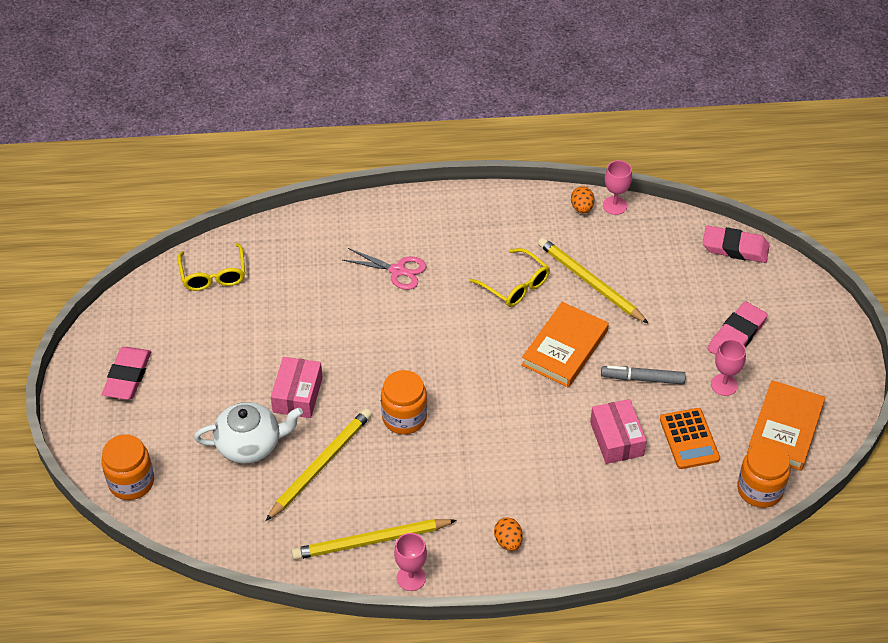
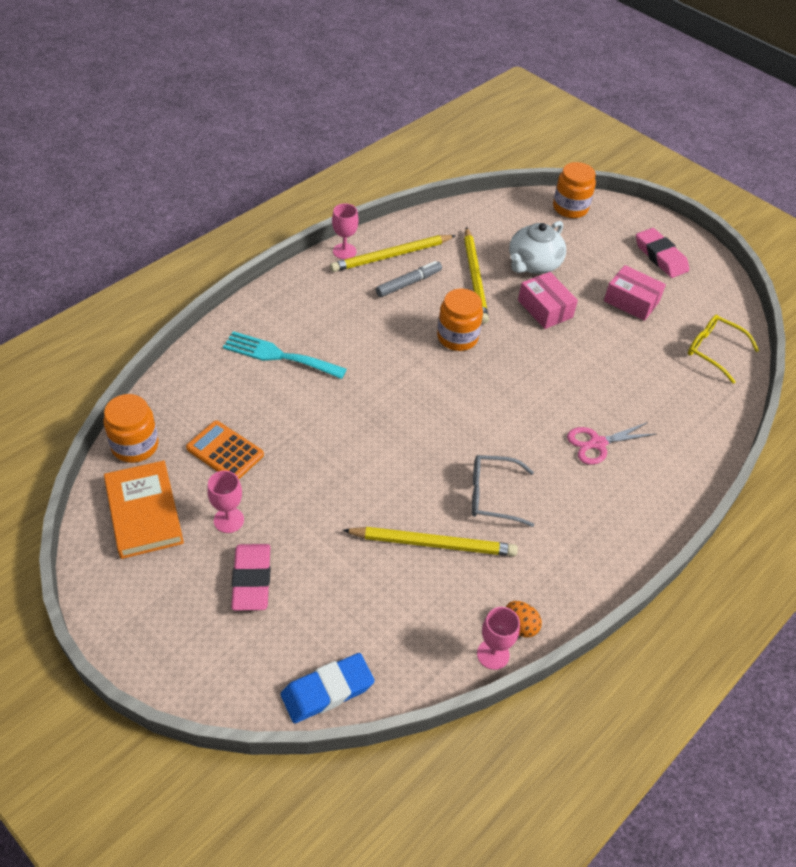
camera: 135 degrees right, 0 degrees up
(371, 541) = (391, 256): yellow pencil -> yellow pencil turned 150 degrees counterclockwise
(508, 541) = (302, 303): orange egg -> none
(515, 285) = (492, 495): yellow glasses -> grey glasses
(564, 348) = (395, 465): orange book -> none
(576, 499) = (279, 355): none -> turquoise fork
(616, 439) = (285, 416): pink box -> pink box (631, 301)
(642, 378) = (306, 479): grey marker -> grey marker (408, 283)
(735, 248) = (327, 690): pink eraser -> blue eraser

